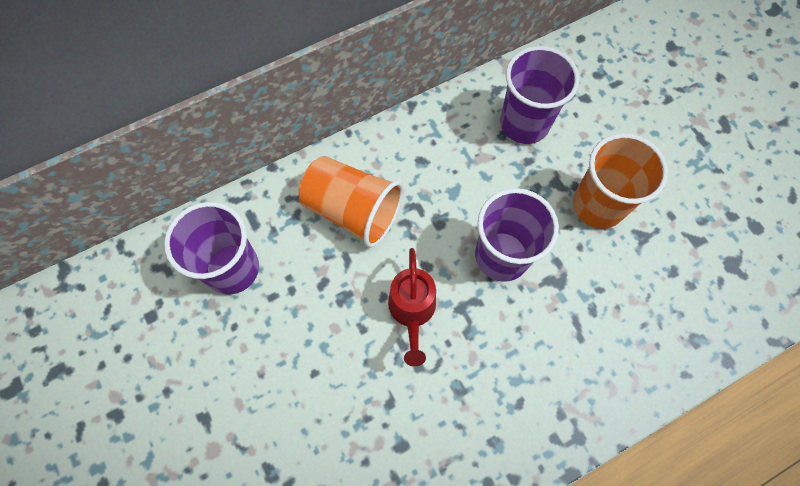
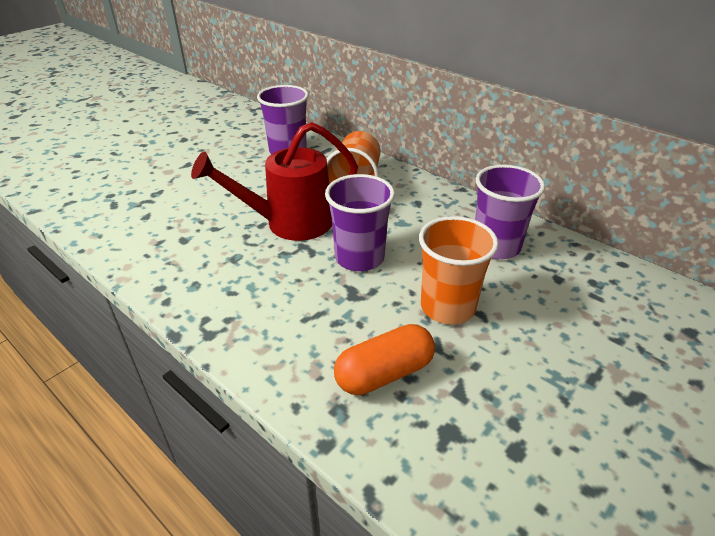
camera: 70 degrees right, 30 degrees down
(412, 311) = (289, 223): red watering can -> red watering can, size x1.66
(665, 290) = (384, 373): none -> orange capsule

